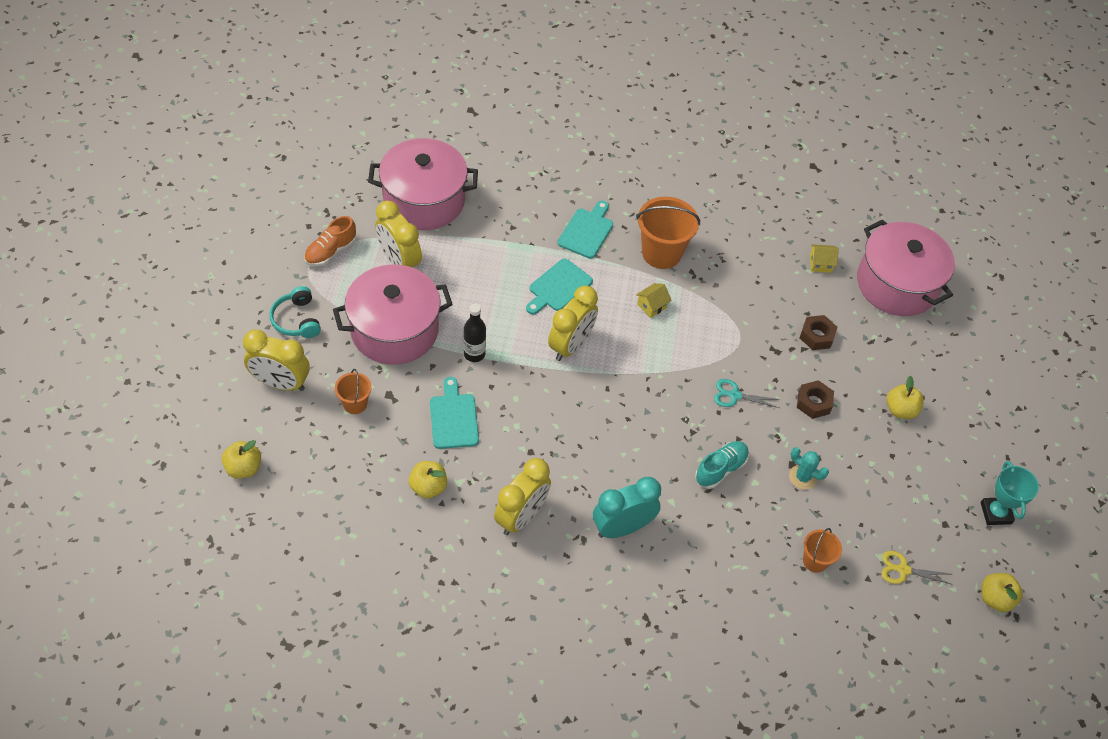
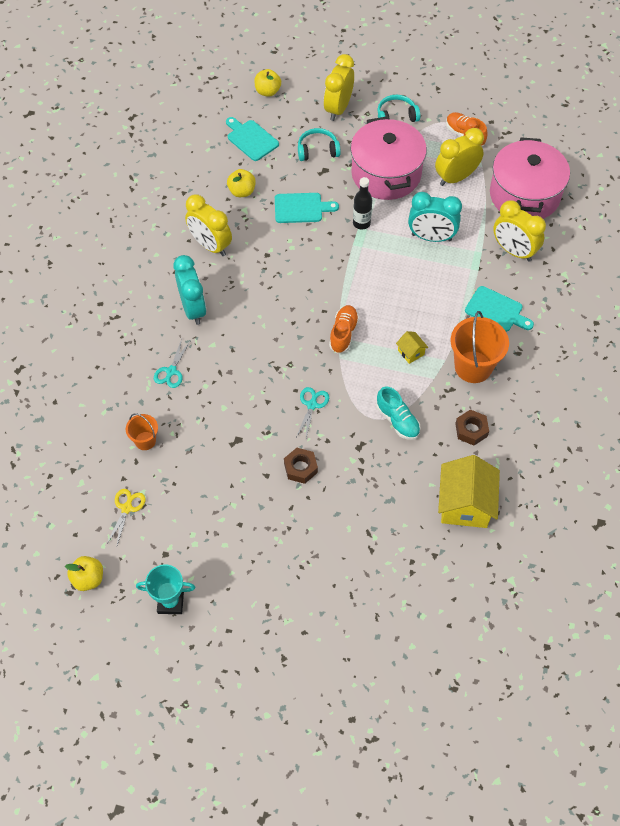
camera: 100 degrees right, 5 degrees up
(355, 404) = (317, 150): orange bucket -> turquoise headphones
(491, 286) = (431, 237): none -> turquoise clock
(558, 287) = (431, 284): turquoise cutting board -> turquoise cutting board (251, 139)
(570, 345) = (368, 288): yellow clock -> yellow clock (513, 251)
(636, 368) = (343, 333): none -> orange shoe
(717, 543) = (171, 372): none -> turquoise scissors
(720, 469) = (238, 383): turquoise shoe -> turquoise shoe (397, 420)
(802, 477) = (225, 445): turquoise cactus -> none
(816, 336) = (376, 484): brown nut -> brown nut (471, 430)
(820, 264) = (465, 504): yellow house -> yellow house, size x2.21
(896, 284) = (440, 573): pink pot -> none
(900, 410) = (288, 542): yellow apple -> none

